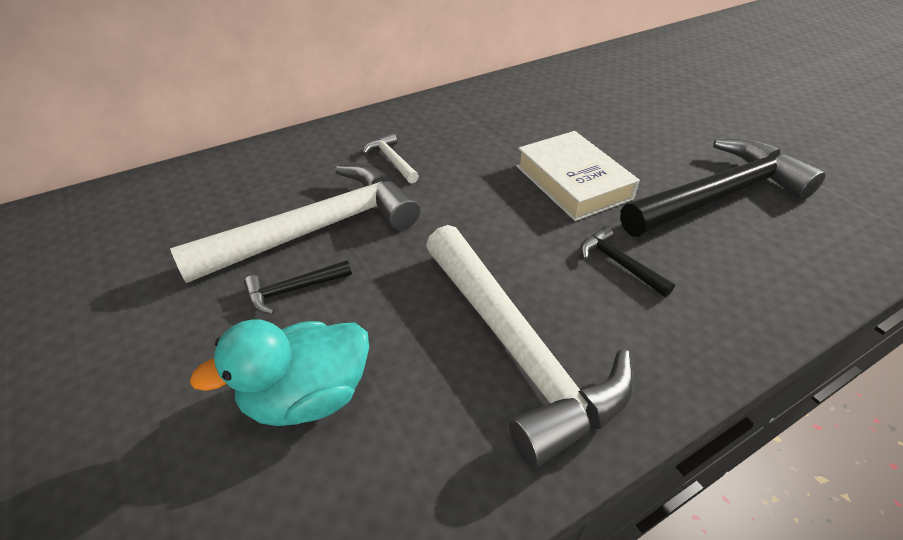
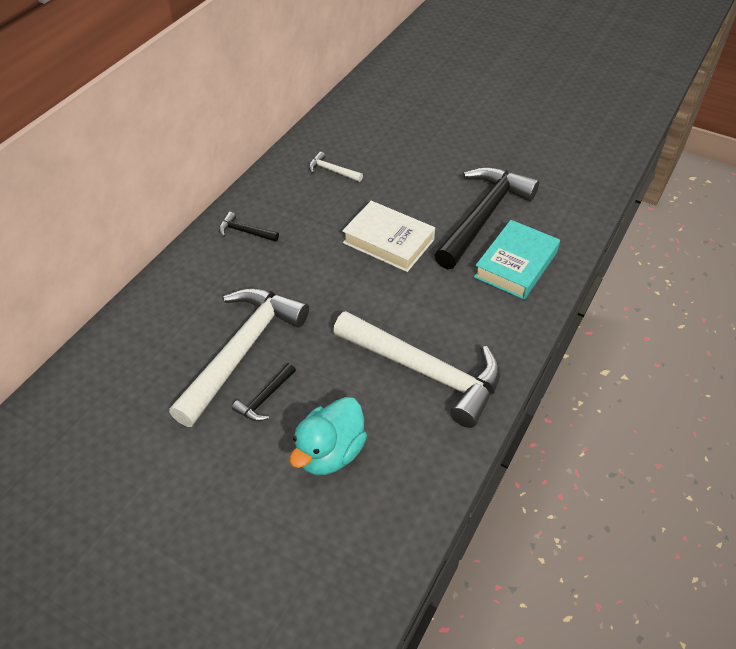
camera: 30 degrees left, 5 degrees up
(392, 160) = (249, 273): white hammer -> white hammer (332, 171)
(619, 263) = (450, 292): black hammer -> black hammer (245, 232)
(739, 266) = (516, 264): none -> turquoise book

